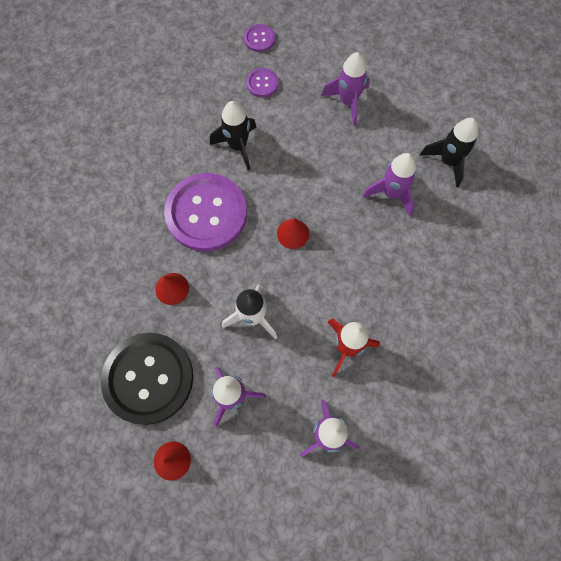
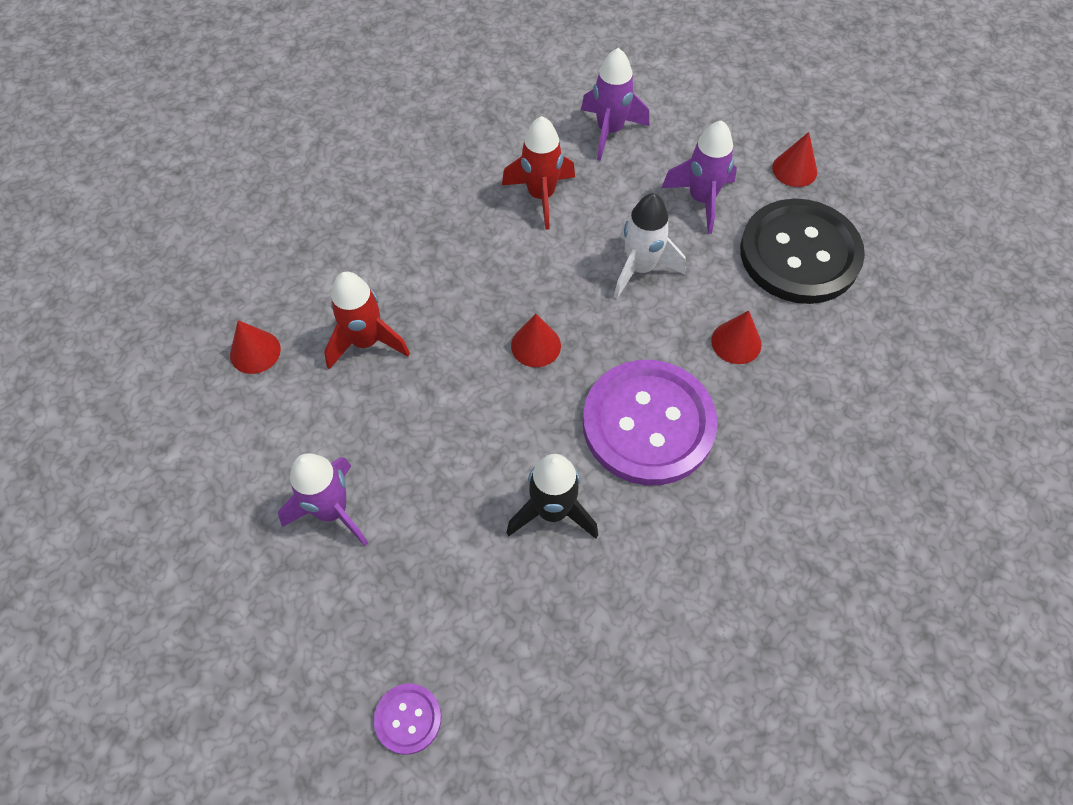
camera: 155 degrees left, 10 degrees down
(262, 83) = (454, 614): purple button -> none
(391, 193) = (366, 342): purple rocket -> red rocket
(448, 161) = (255, 352): black rocket -> red cone

